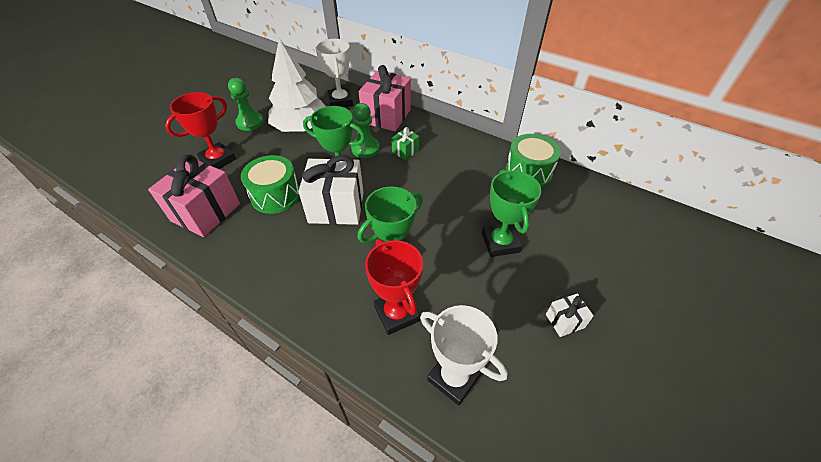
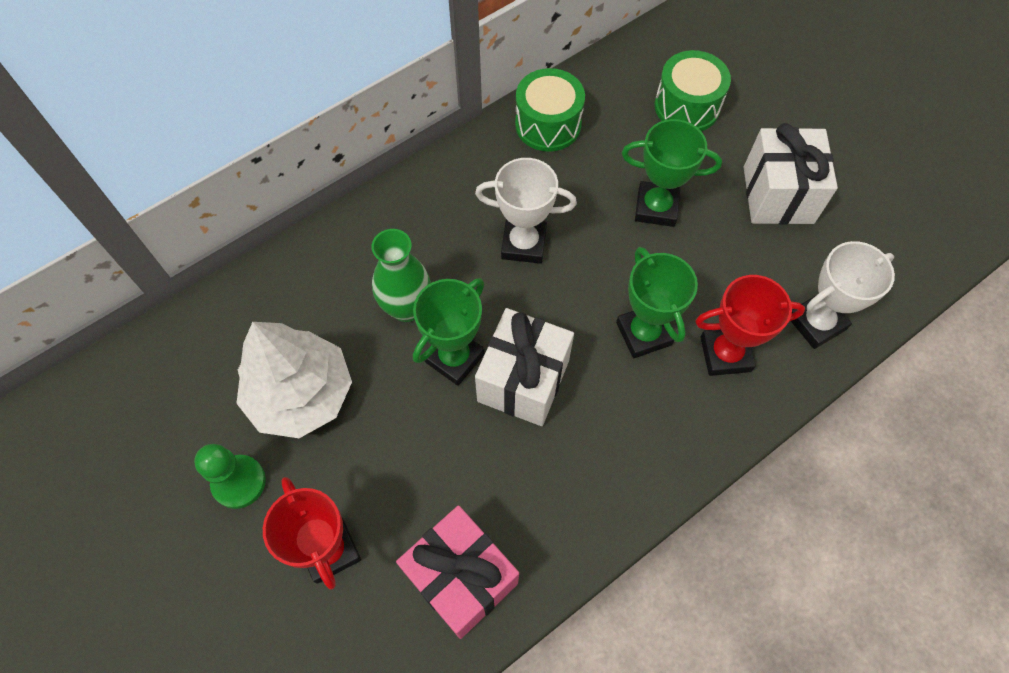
camera: 70 degrees left, 15 degrees up
(275, 195) = (464, 463): green drum -> green drum (687, 106)
(340, 101) = (252, 313): white trophy -> white trophy (523, 244)
(365, 148) = (407, 308): green pawn -> green vase
(386, 116) = (335, 254): pink gift -> none
(405, 151) = (438, 254): green gift -> none
(564, 321) = (778, 195): white gift -> white gift, size x2.13

